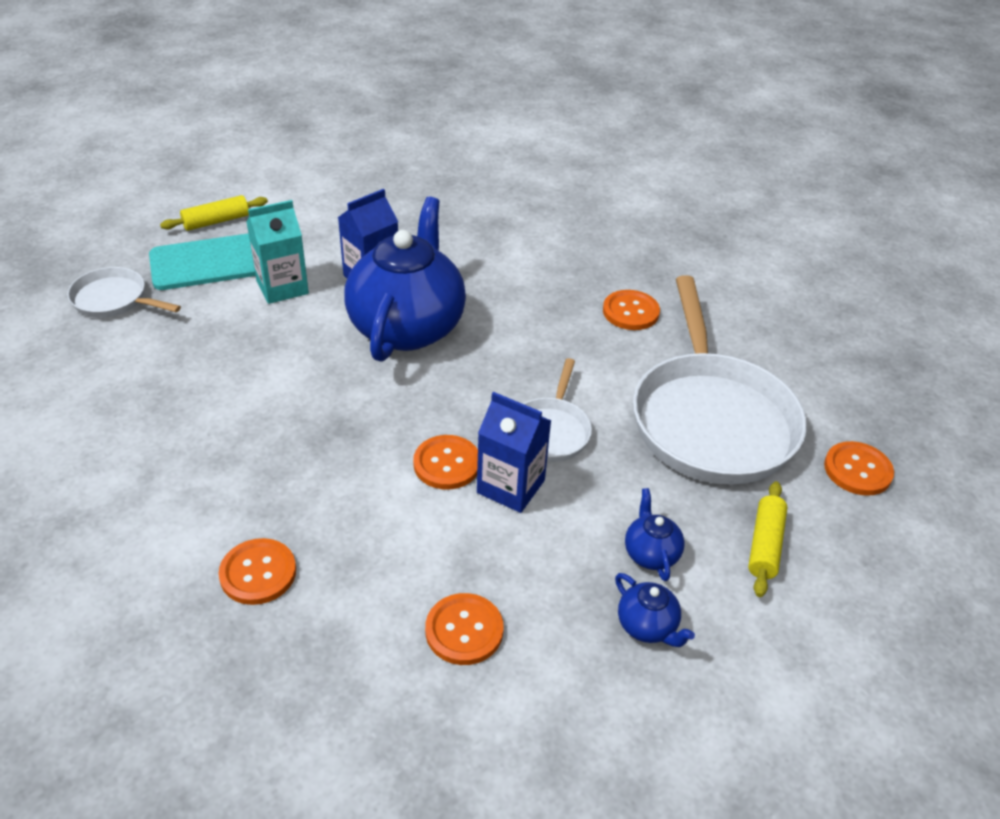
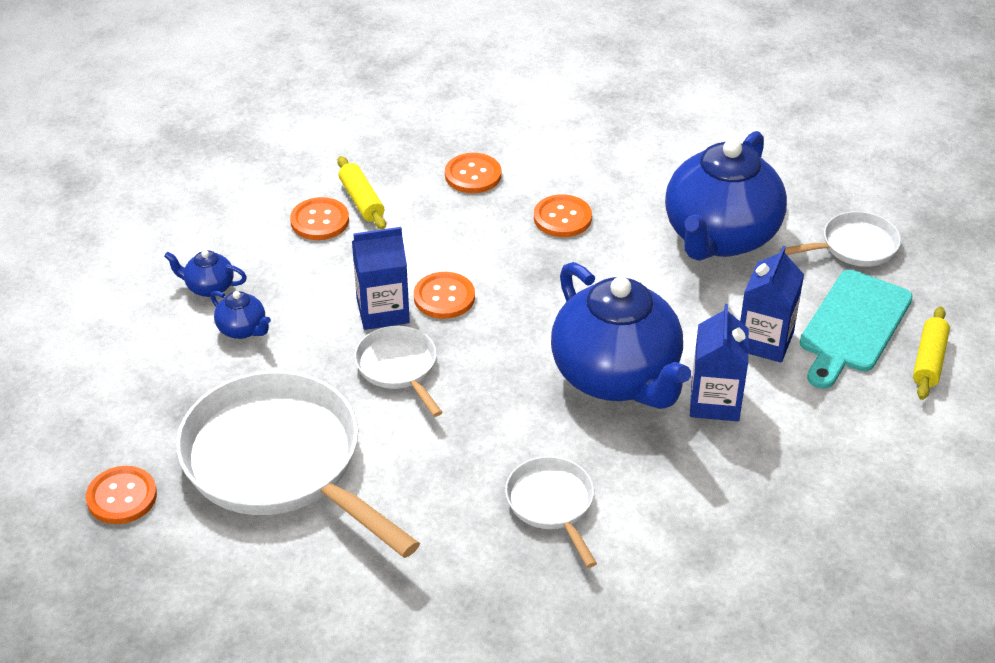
camera: 140 degrees right, 0 degrees up
(178, 366) = (720, 237): none -> blue teapot
(282, 287) = (765, 341): turquoise carton -> blue carton
(549, 289) = (552, 504): none -> white pan
(630, 312) = (450, 532): orange button -> orange button (562, 218)
(764, 545) = (164, 385): yellow rolling pin -> yellow rolling pin (362, 200)

